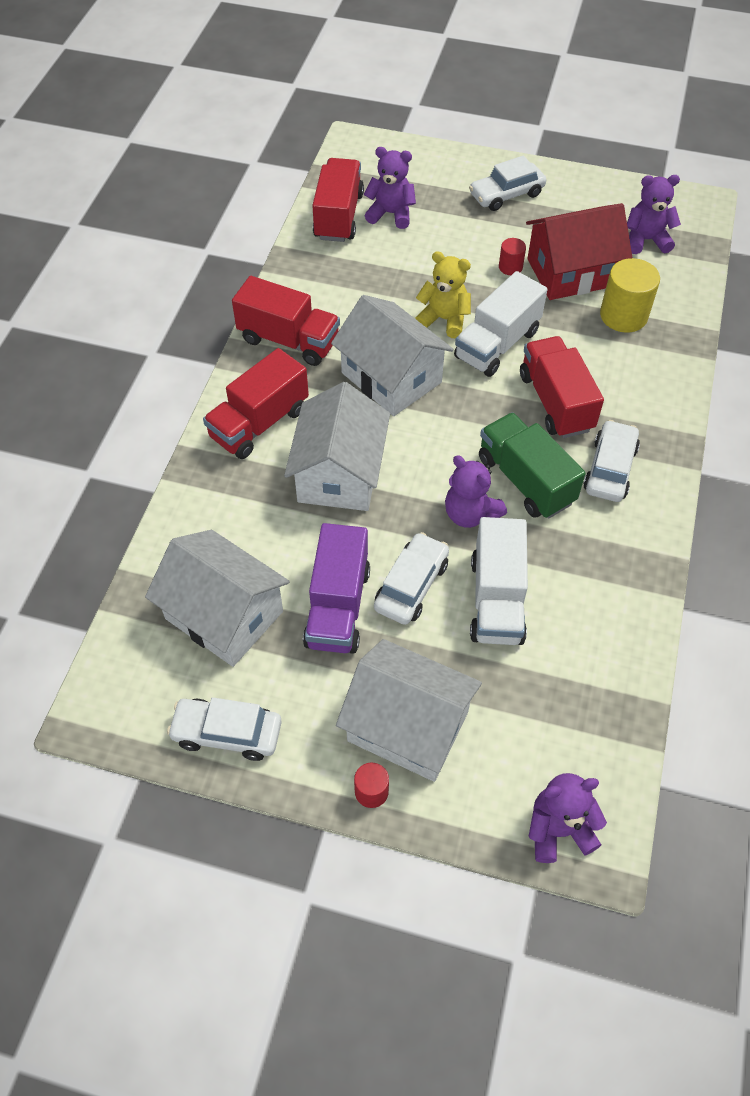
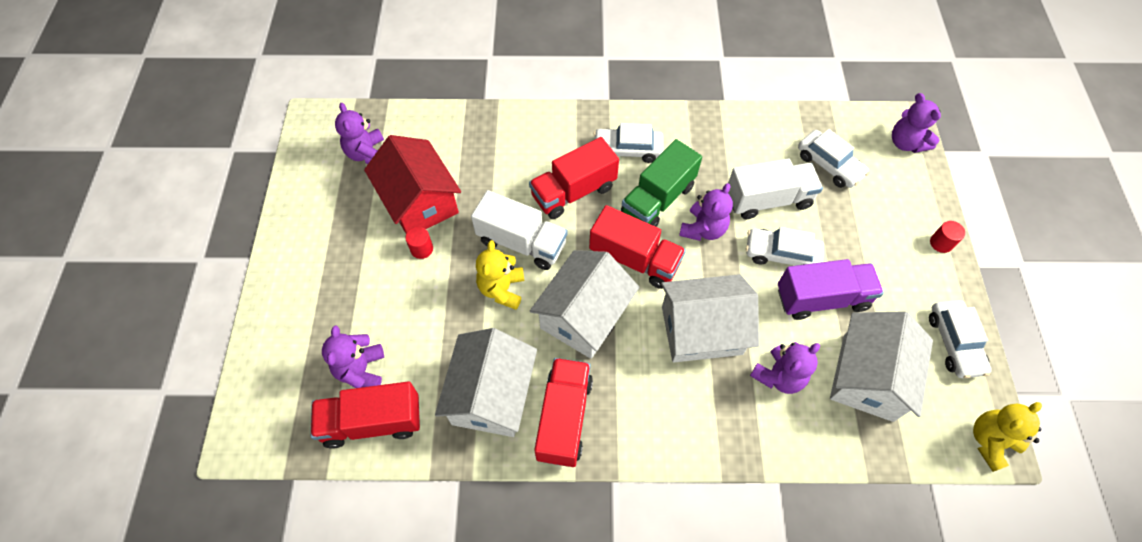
camera: 105 degrees left, 5 degrees up
(99, 711) = (990, 441): none -> yellow teddy bear
(259, 423) = (672, 413): red truck -> red truck (634, 259)
(260, 527) = (778, 376): none -> purple teddy bear
(408, 726) = (887, 232): white house -> white house (491, 395)
(506, 194) = (317, 270): white car -> white car (829, 165)
(623, 316) = (465, 159): yellow cylinder -> none

